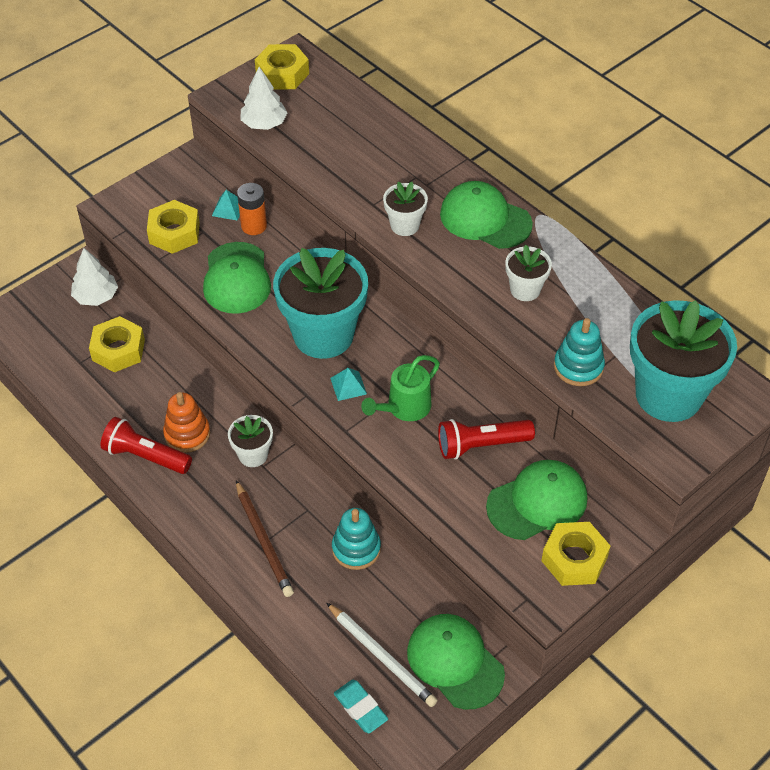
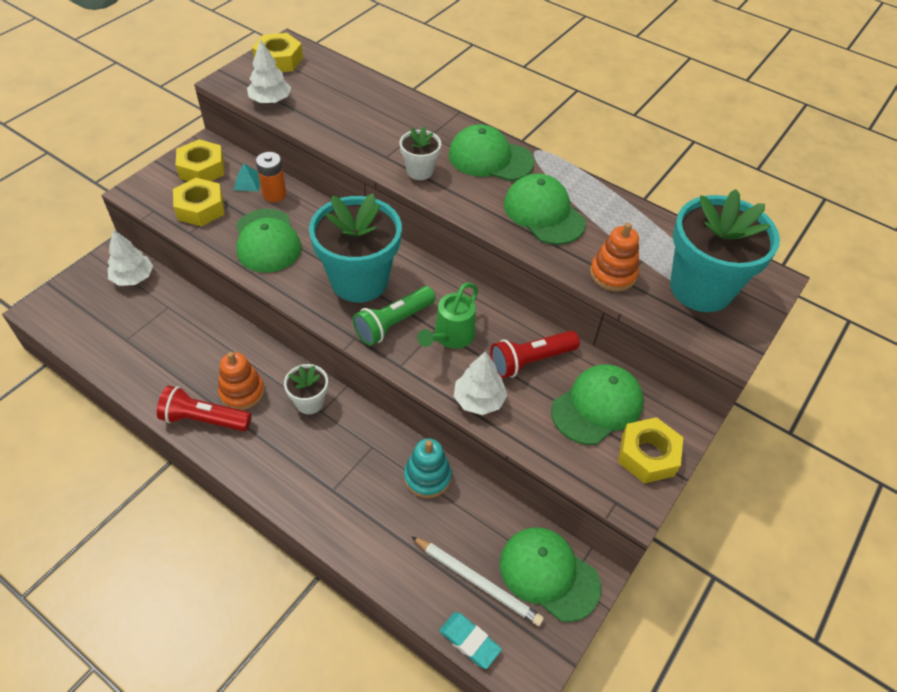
camera: 15 degrees left, 0 degrees up
(118, 350) = (162, 323): yellow nut -> yellow nut (202, 168)
(264, 541) = (336, 484): brown pencil -> none
(348, 386) = (393, 323): turquoise pyramid -> green flashlight
(416, 477) = (479, 400): none -> white tree
(525, 290) = (543, 213): white flower pot -> green cap
(578, 367) = (613, 274): turquoise stacking toy -> orange stacking toy

